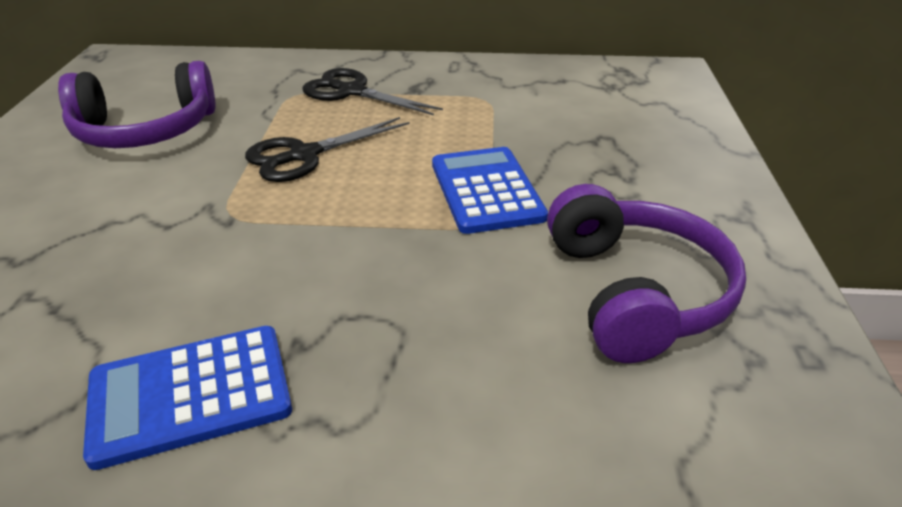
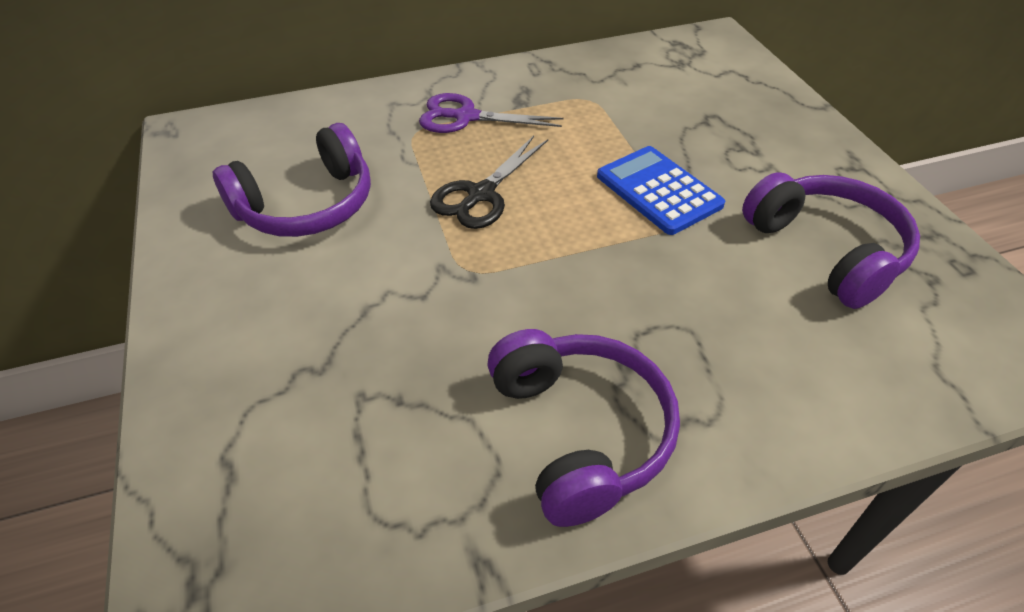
camera: 20 degrees left, 10 degrees up
(190, 394) = (580, 432): blue calculator -> purple headphones
(352, 92) = (466, 117): black scissors -> purple scissors

